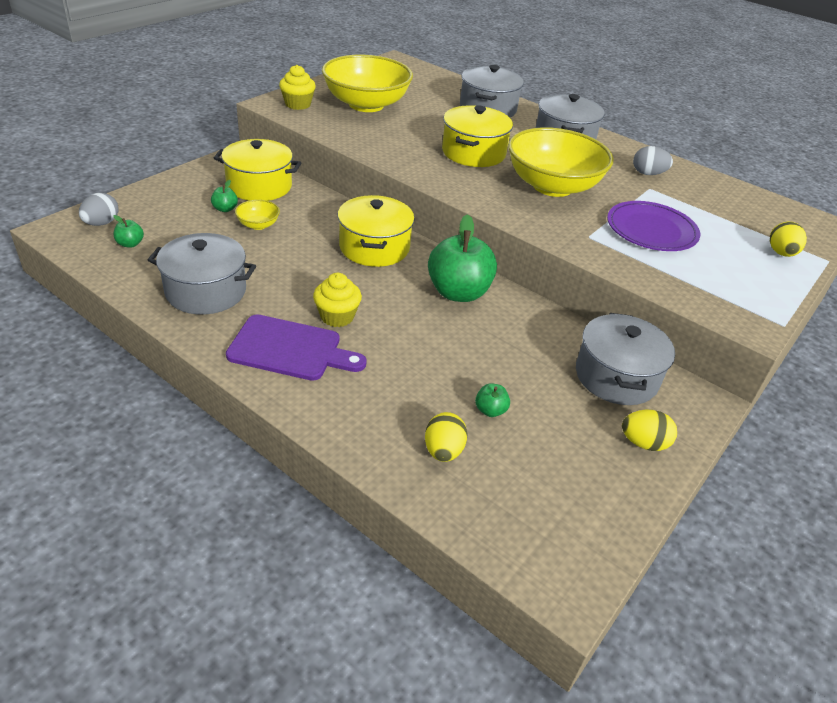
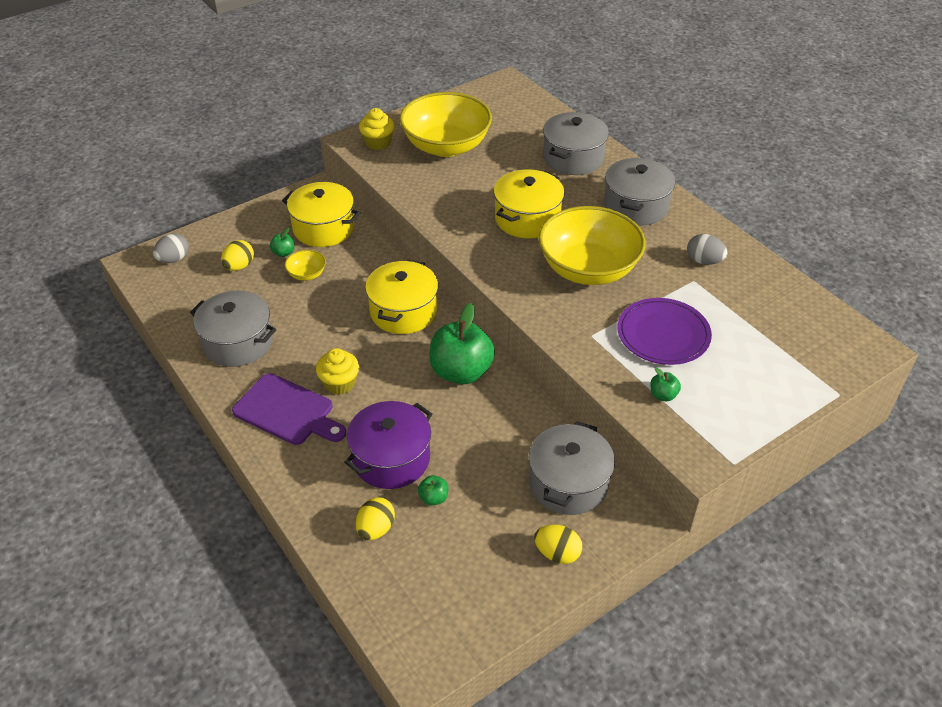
camera: 20 degrees right, 5 degrees up
(130, 244) = (191, 284): green apple -> green apple (663, 395)
(426, 379) = (391, 458): none -> purple pot
(781, 253) = (790, 379): yellow egg -> yellow egg (239, 266)

